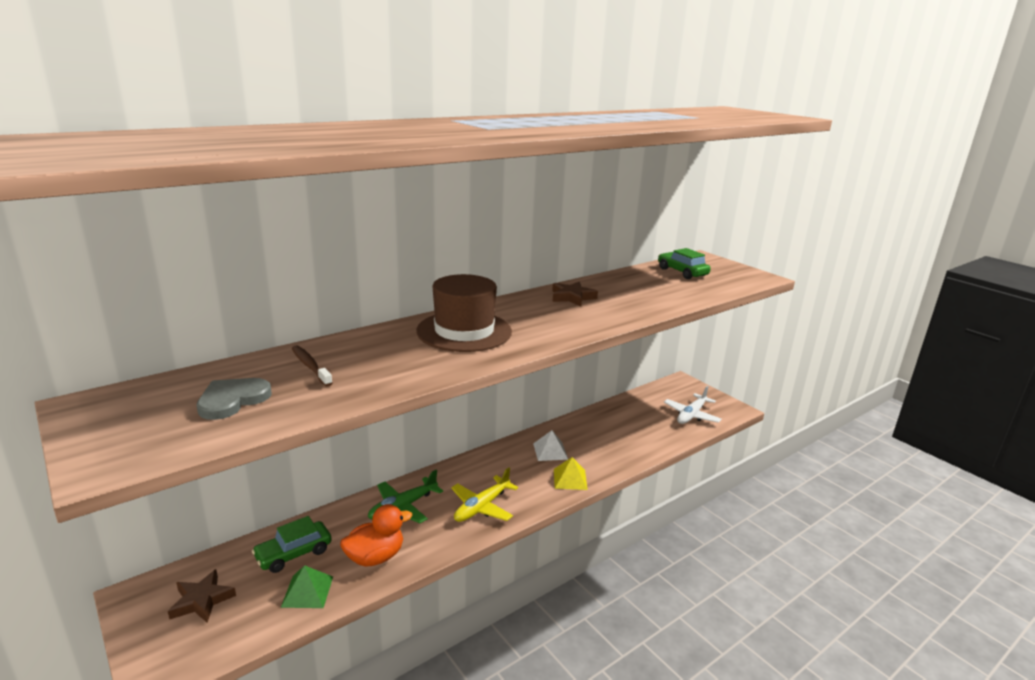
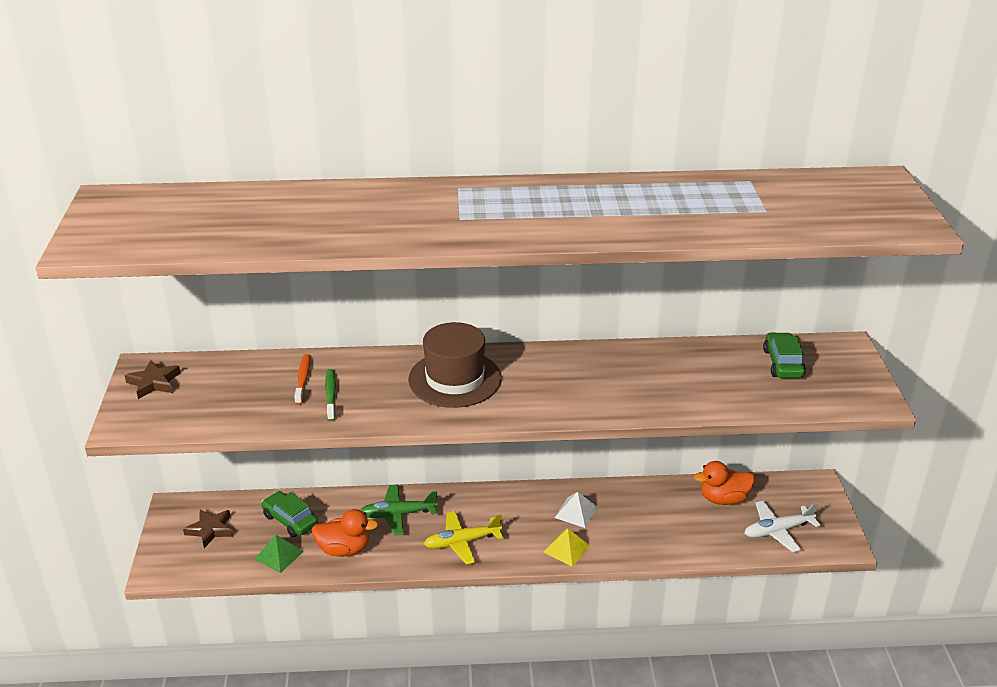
camera: 35 degrees right, 10 degrees up
(232, 400) = (228, 395): grey heart -> none
(294, 553) = (290, 520): green car -> green car turned 45 degrees clockwise
(310, 366) = (303, 379): brown toothbrush -> orange toothbrush
(356, 370) = (330, 395): none -> green toothbrush
(572, 297) = (605, 365): brown star -> brown star (154, 382)
(638, 408) = (723, 499): none -> orange duck

